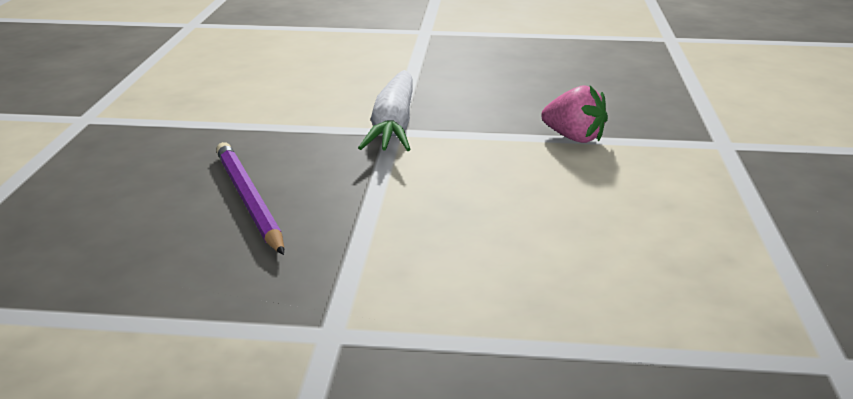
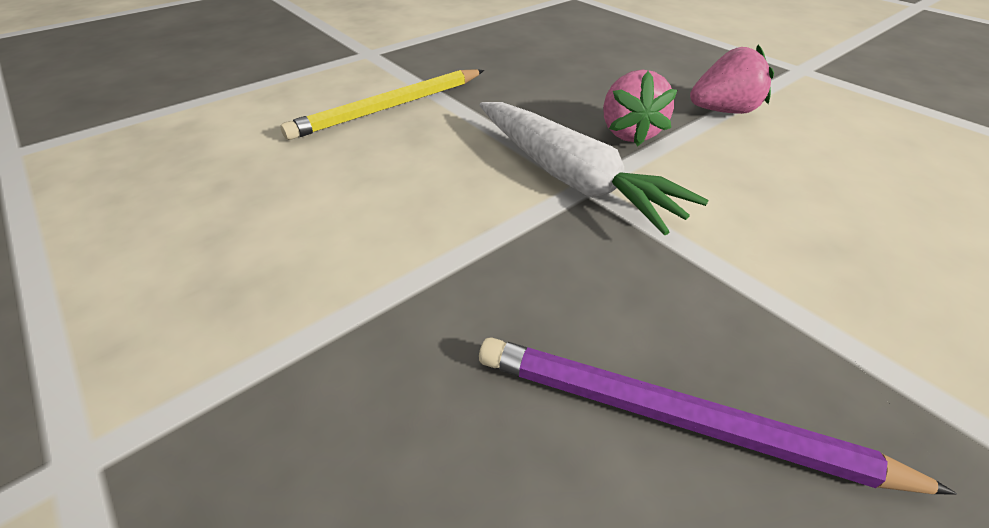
camera: 45 degrees left, 15 degrees up
(375, 62) = (390, 107): none -> yellow pencil
(478, 122) = (629, 133): none -> pink strawberry

